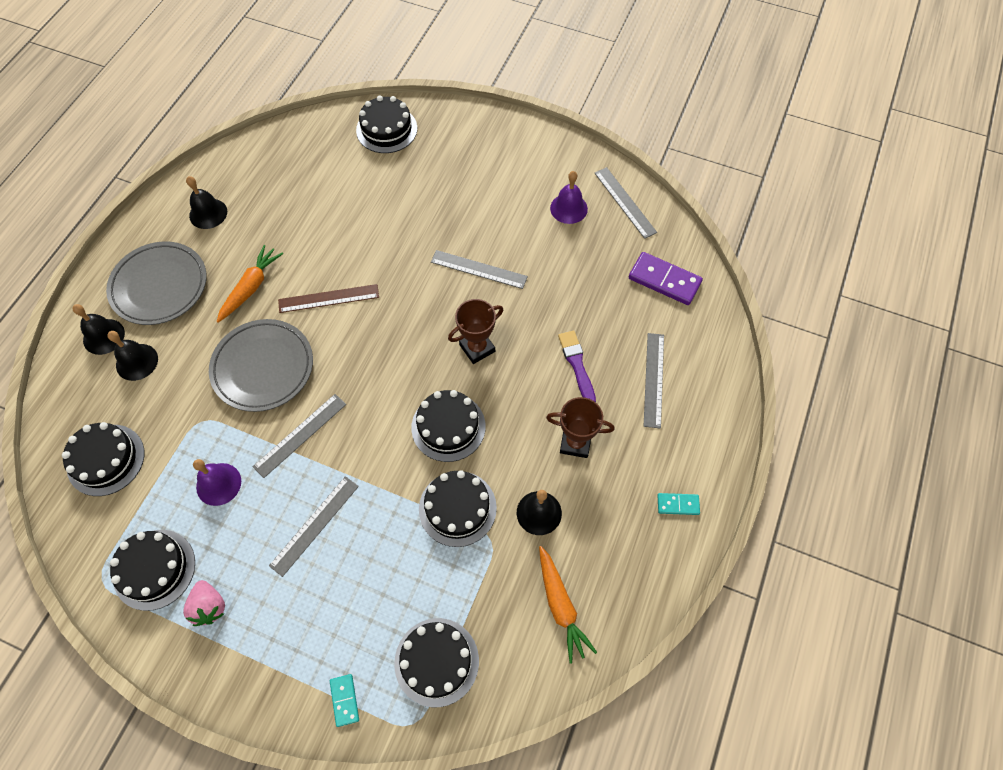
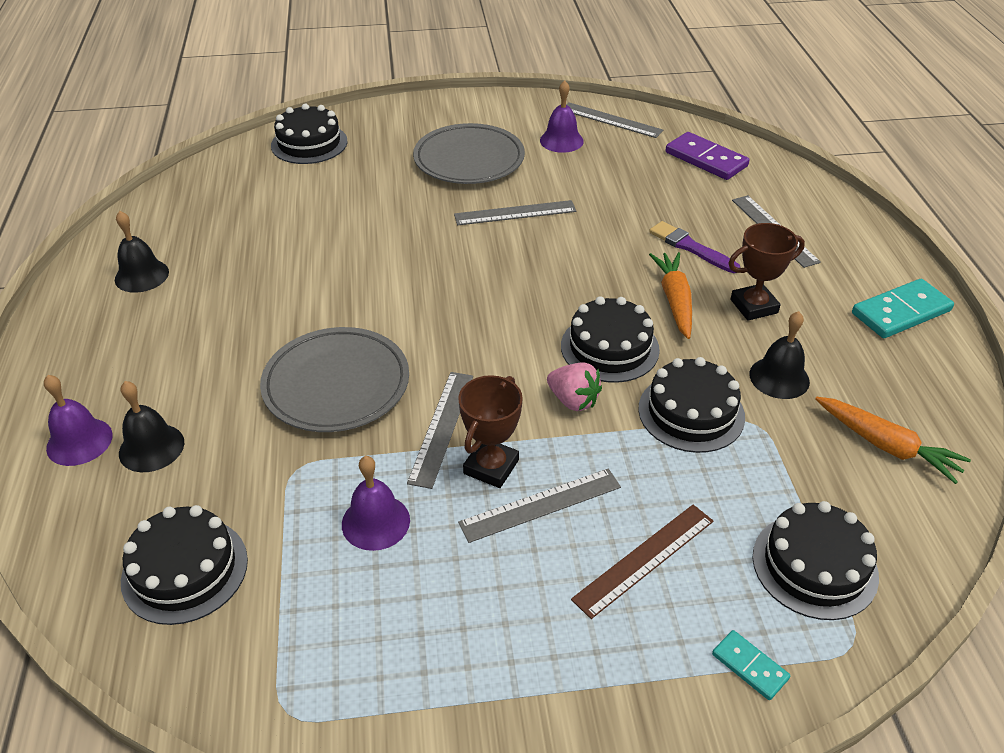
camera: 30 degrees left, 20 degrees down
(104, 336) = (79, 441): black bell -> purple bell
(154, 569) = (361, 659): black cake -> none
(159, 286) = (126, 362): grey plate -> grey plate (469, 160)
(209, 607) = (478, 661): pink strawberry -> pink strawberry (573, 400)
(251, 287) = (256, 320): orange carrot -> orange carrot (674, 300)
(315, 525) = (541, 505): grey ruler -> grey ruler turned 60 degrees clockwise
(328, 298) = (365, 294): brown ruler -> brown ruler (644, 559)
(477, 348) = (575, 273): brown trophy -> brown trophy (491, 467)
(664, 280) = (706, 159): purple domino -> purple domino turned 45 degrees clockwise
(678, 504) = (900, 312): turquoise domino -> turquoise domino, size x1.86

